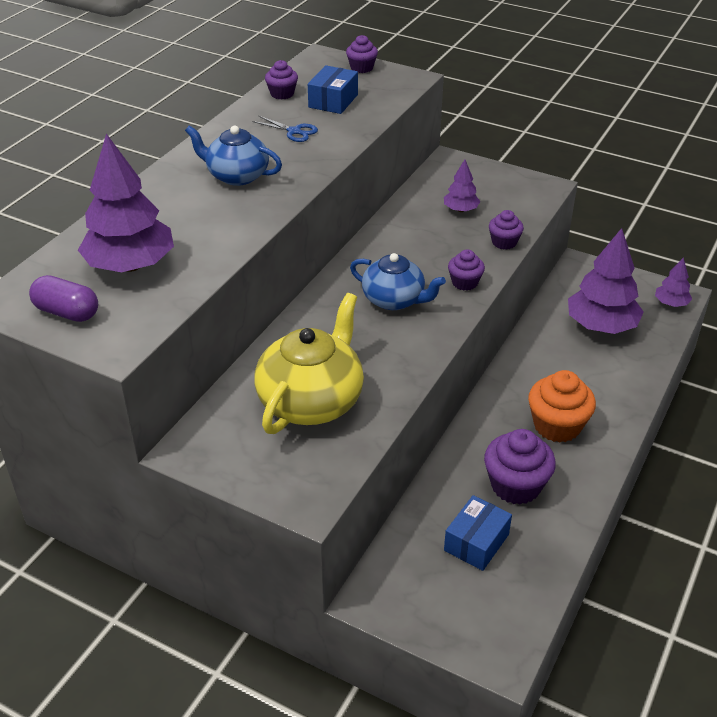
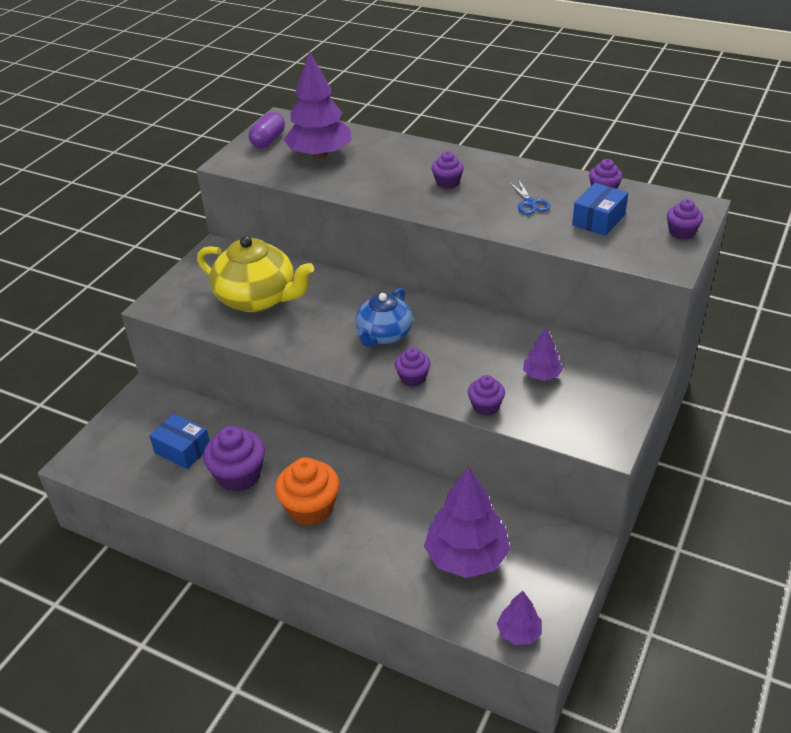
camera: 90 degrees right, 0 degrees up
(237, 176) = (447, 183): blue teapot -> purple cupcake
(294, 131) = (530, 203): blue scissors -> blue scissors turned 45 degrees counterclockwise
(333, 101) = (598, 220): blue box -> blue box turned 75 degrees counterclockwise

